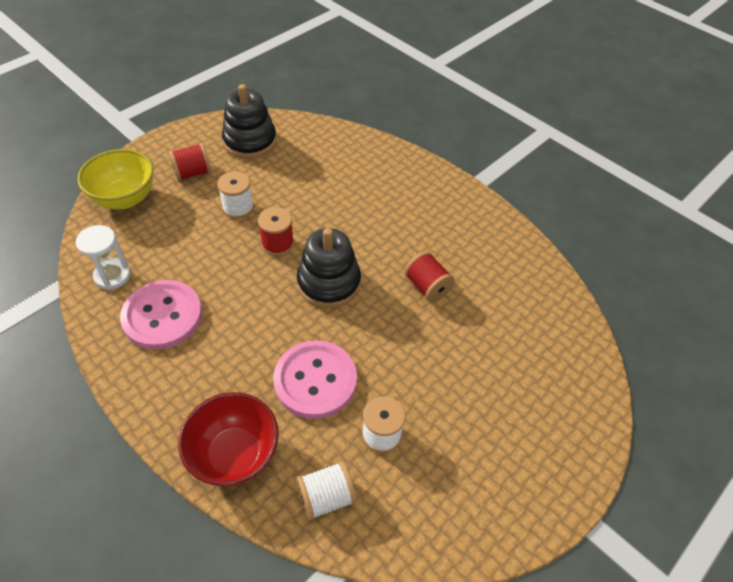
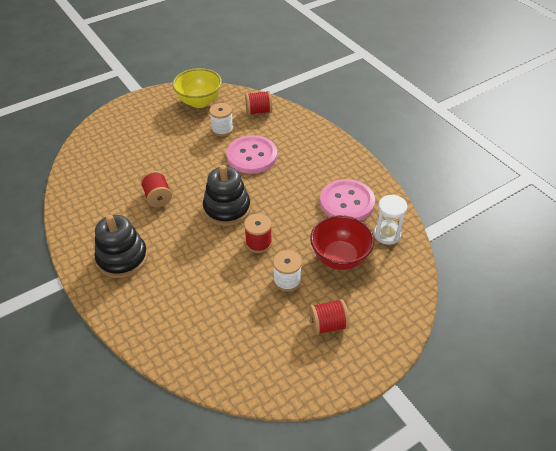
camera: 165 degrees left, 5 degrees down
(125, 199) = (389, 303): yellow bowl -> yellow bowl (199, 102)
(235, 455) = (302, 131): red bowl -> red bowl (340, 258)
(250, 141) = (267, 359): black stacking toy -> black stacking toy (122, 258)
(326, 497) = (259, 111): white spool -> red spool

